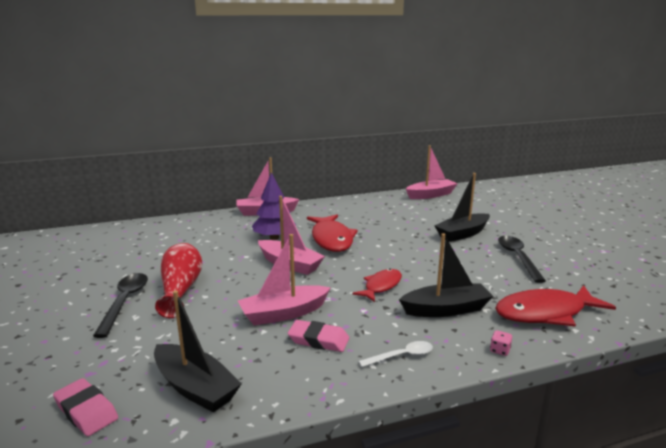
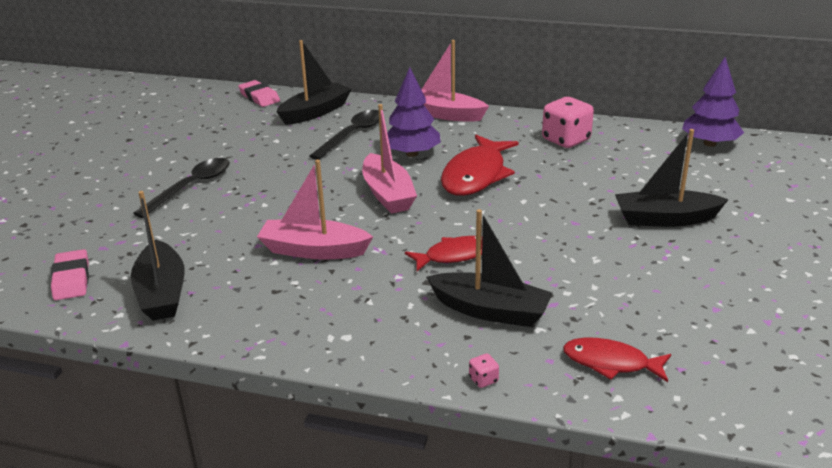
camera: 35 degrees right, 10 degrees up
(171, 230) = (315, 112): none -> black boat
(181, 290) = (250, 190): red vase -> none
(318, 340) = (312, 291): pink eraser -> pink eraser (259, 97)
(357, 209) = (566, 140): none -> pink dice
(401, 356) = (370, 340): white spoon -> none
(431, 195) = (709, 143): pink boat -> purple tree
(518, 258) = (694, 279): black spoon -> black spoon (352, 135)
(545, 313) = (610, 363): red fish -> red fish, size x0.60

